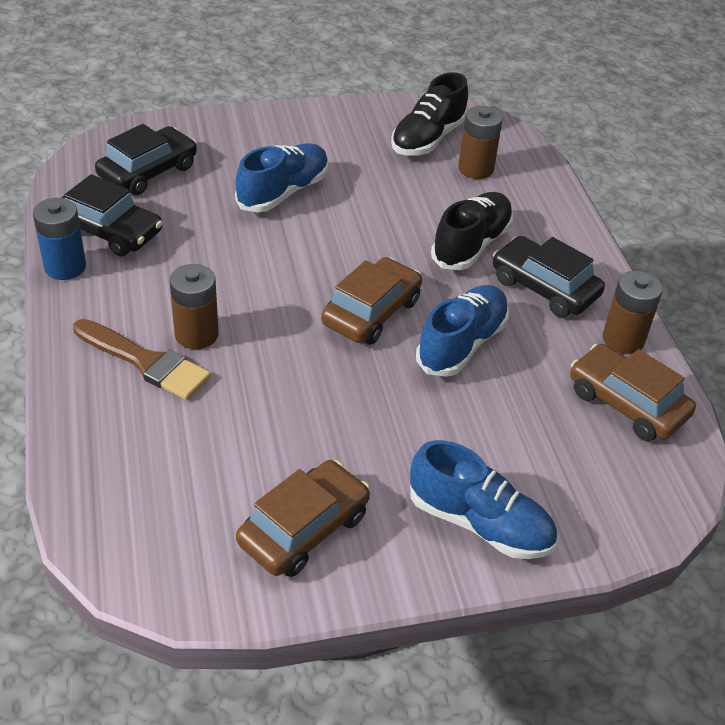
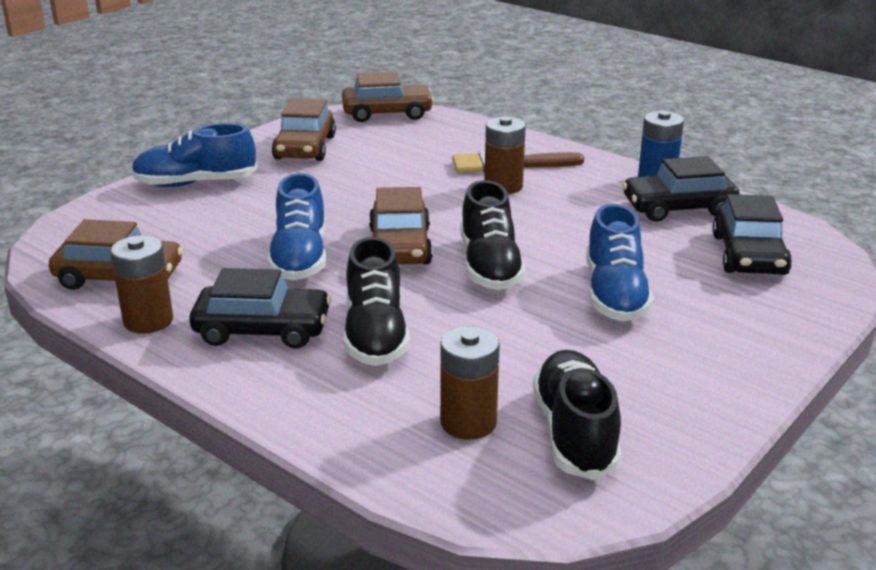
camera: 145 degrees right, 15 degrees down
(127, 554) = (387, 113): none -> brown car
(330, 256) = (490, 266): none -> black shoe

